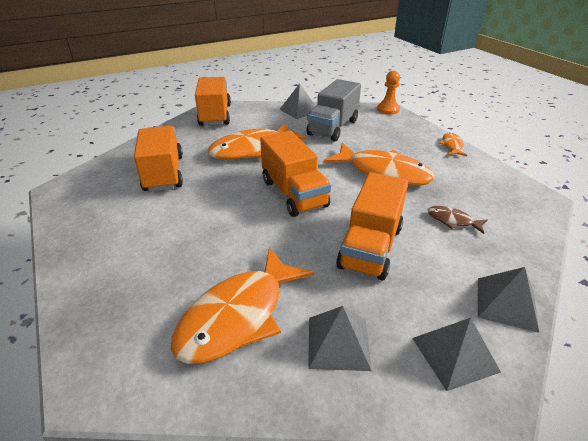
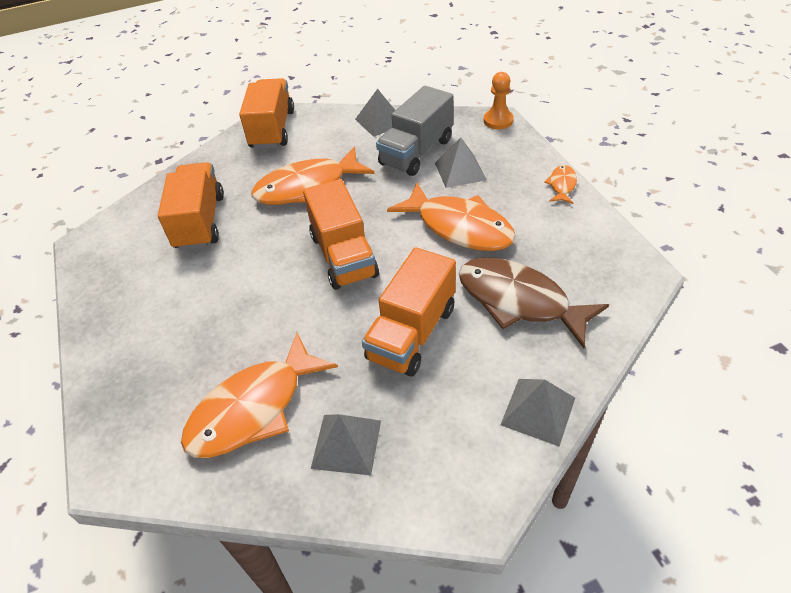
camera: 10 degrees right, 10 degrees up
(452, 221) = (519, 301): brown fish -> brown fish, size x2.19
(454, 354) = (460, 464): grey pyramid -> grey pyramid (460, 171)

